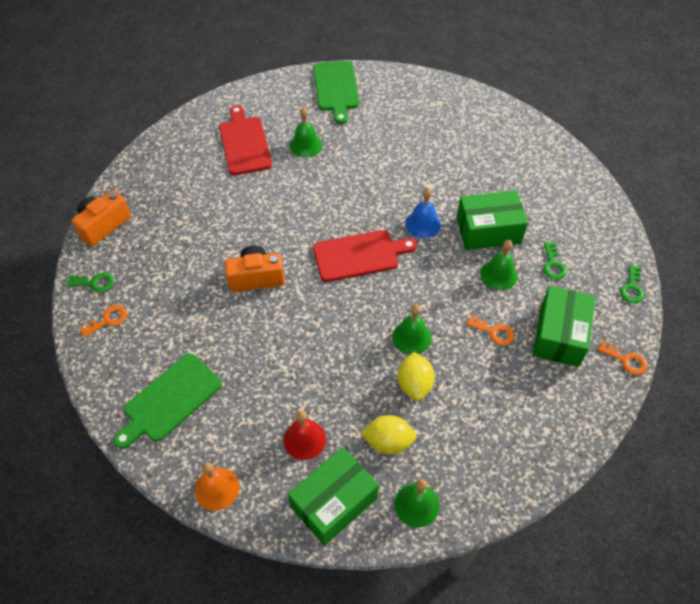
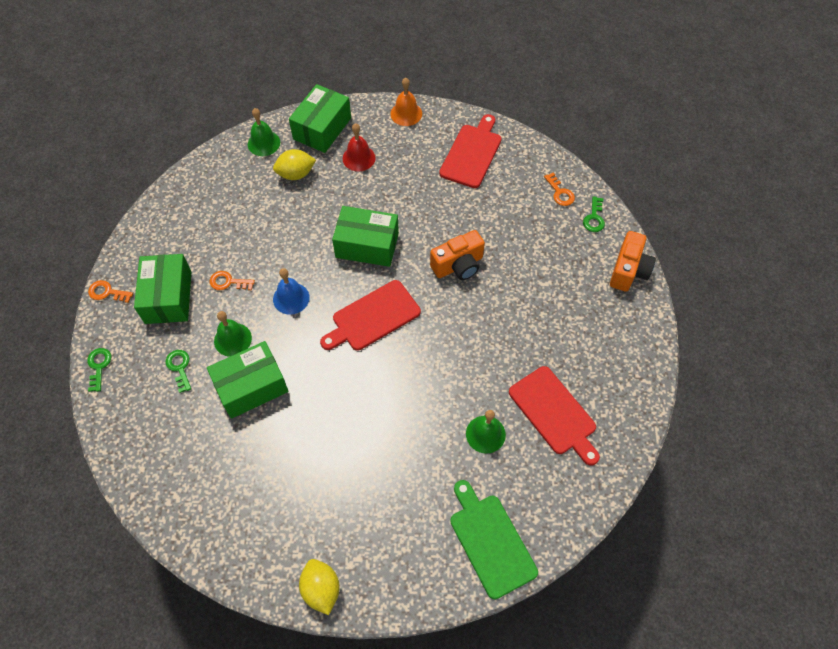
camera: 160 degrees right, 5 degrees up
(95, 283) = (594, 218): green key -> green key turned 60 degrees counterclockwise
(108, 320) = (560, 193): orange key -> orange key turned 60 degrees counterclockwise
(170, 400) = (472, 153): green cutting board -> red cutting board
(337, 326) = (367, 245): none -> green box
(411, 337) = (300, 255): green bell -> none
(414, 384) = (287, 219): yellow lemon -> yellow lemon (321, 589)
(423, 224) = (321, 372): blue bell -> blue bell (291, 298)

